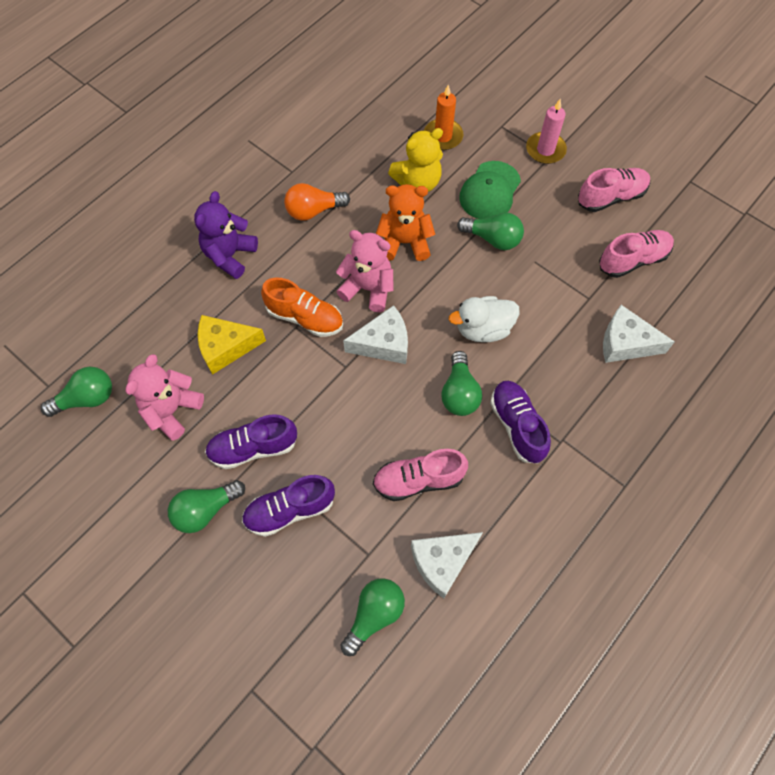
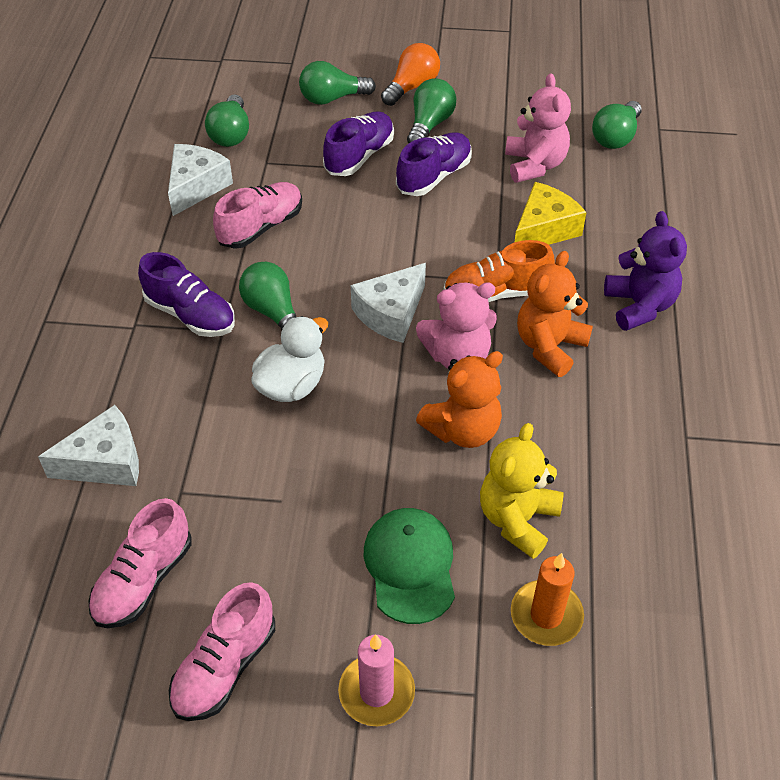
camera: 145 degrees right, 15 degrees down
(309, 262) = (549, 346): none -> orange teddy bear
(313, 210) = (606, 404): orange light bulb -> orange light bulb (412, 87)
(493, 239) = (356, 498): green light bulb -> green light bulb (332, 98)

